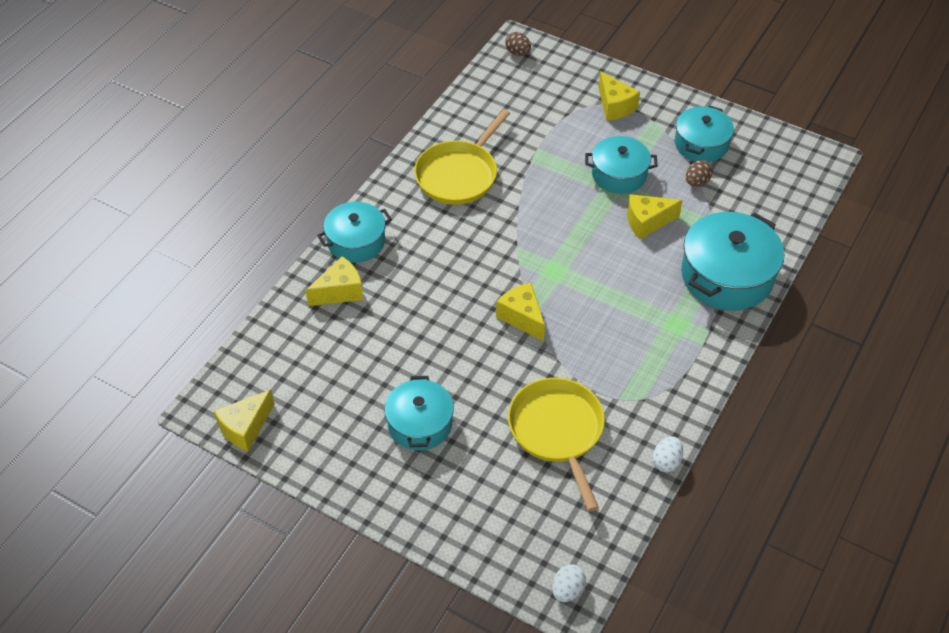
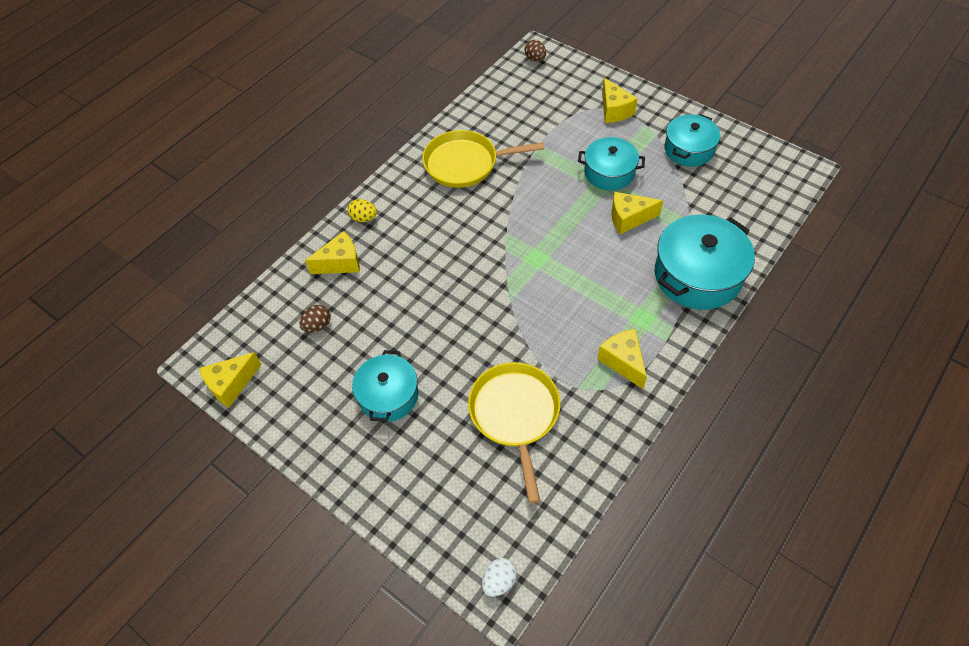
camera: 10 degrees right, 5 degrees up
(356, 241) = (364, 218): turquoise pot -> yellow egg
(459, 175) = (465, 163): yellow pan -> yellow pan turned 45 degrees clockwise
(522, 317) = (500, 300): yellow cheese -> yellow cheese (623, 361)
(666, 462) = (615, 456): white egg -> none
(696, 182) = (680, 184): brown egg -> brown egg (317, 325)

